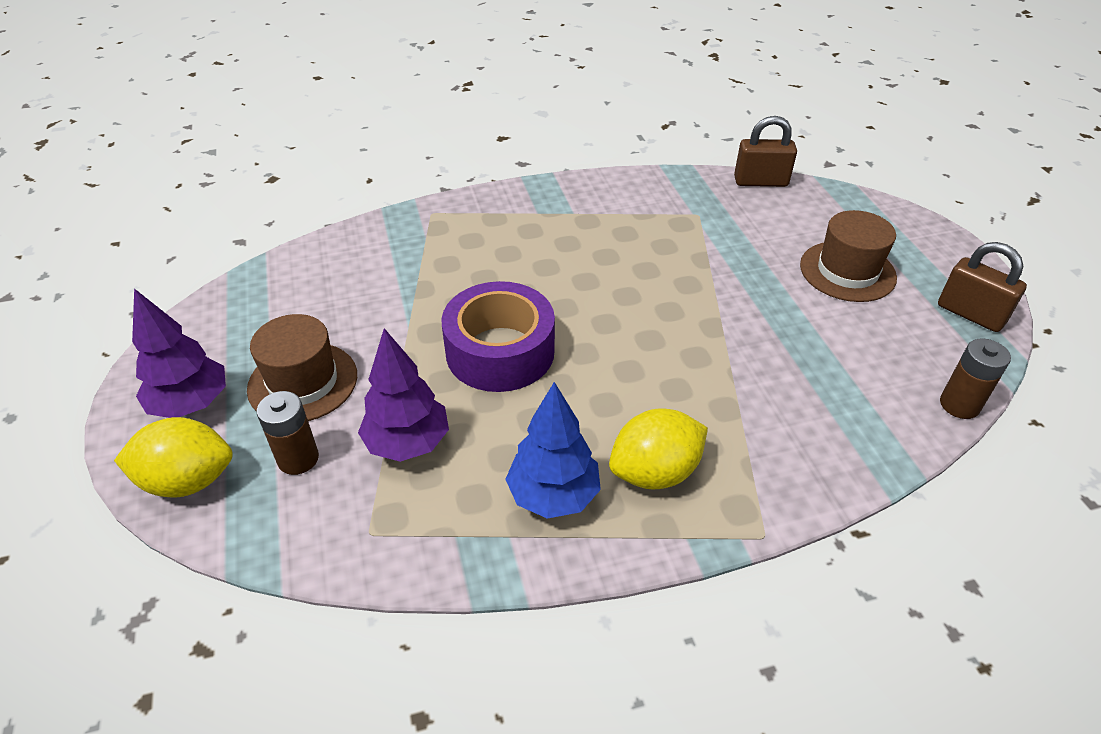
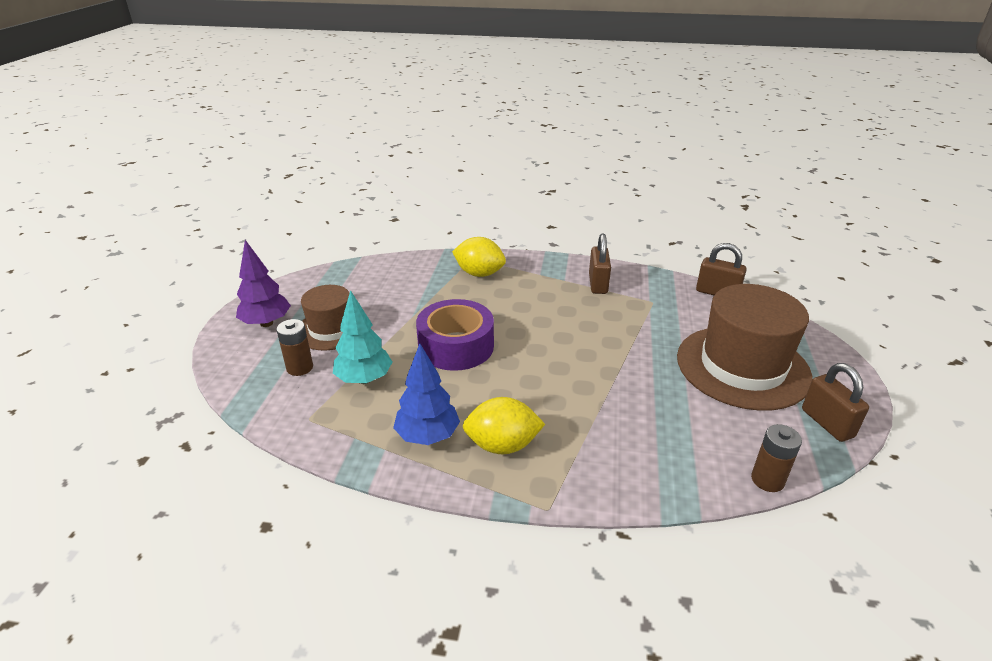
camera: 25 degrees right, 10 degrees down
(188, 480) = (237, 360): yellow lemon -> yellow lemon (479, 273)
(408, 443) = (364, 379): purple tree -> turquoise tree
(618, 207) = (598, 284): none -> brown padlock
(847, 271) = (742, 366): brown hat -> brown hat, size x1.71

